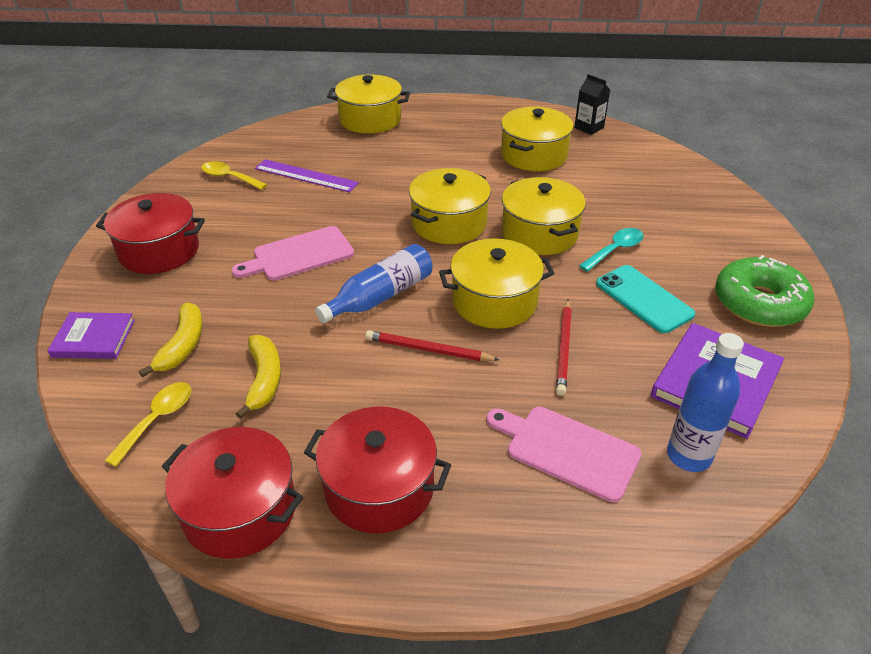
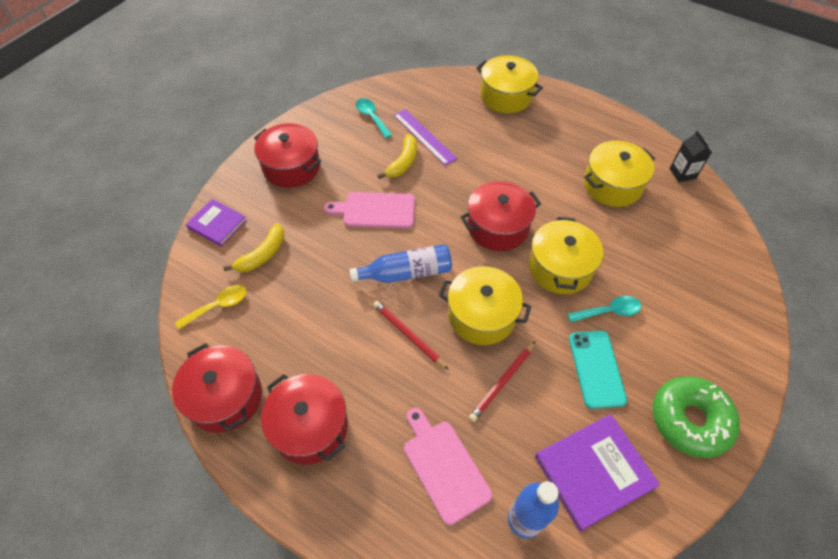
camera: 30 degrees right, 15 degrees up
(229, 178) = (371, 117): yellow spoon -> turquoise spoon
(264, 379) = (293, 306): yellow banana -> yellow banana (403, 162)
(449, 223) = (497, 227): yellow pot -> red pot

